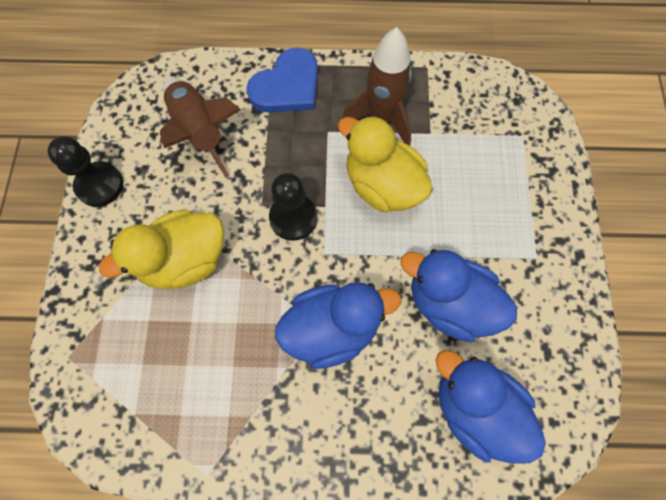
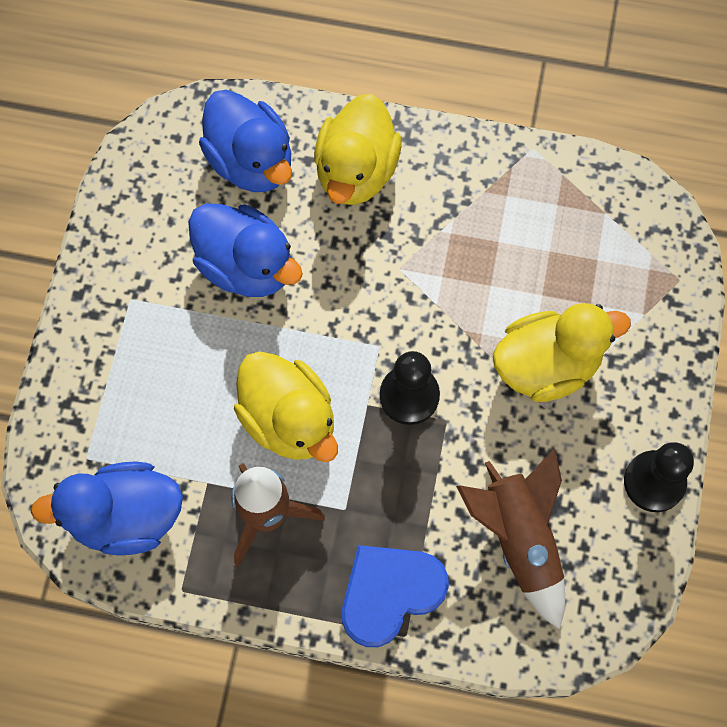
camera: 170 degrees left, 0 degrees up
(332, 329) = (384, 261): blue duck -> blue duck (126, 517)
(374, 416) = (356, 171): none -> yellow duck

